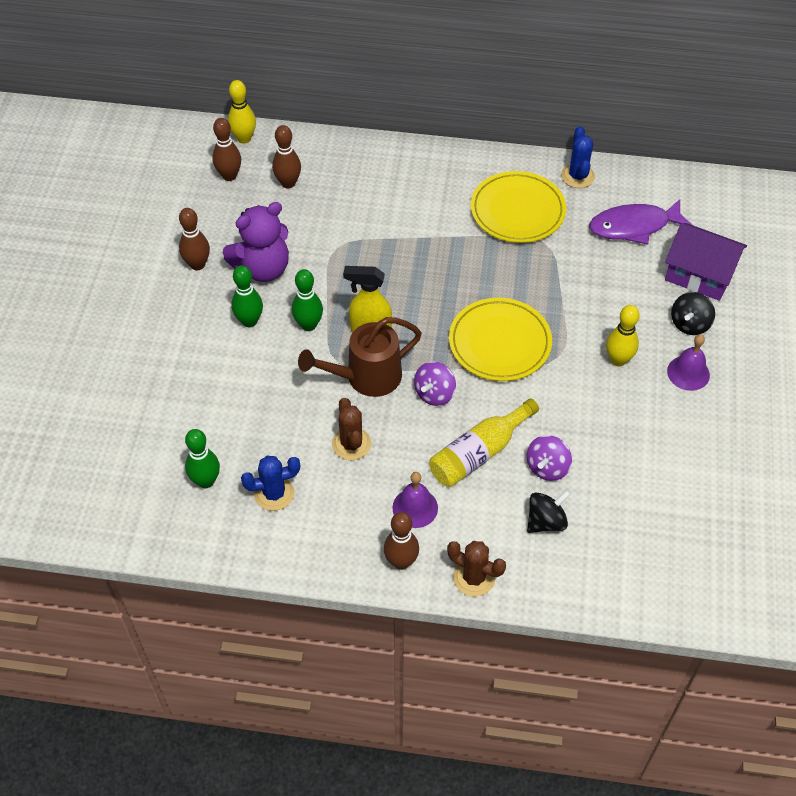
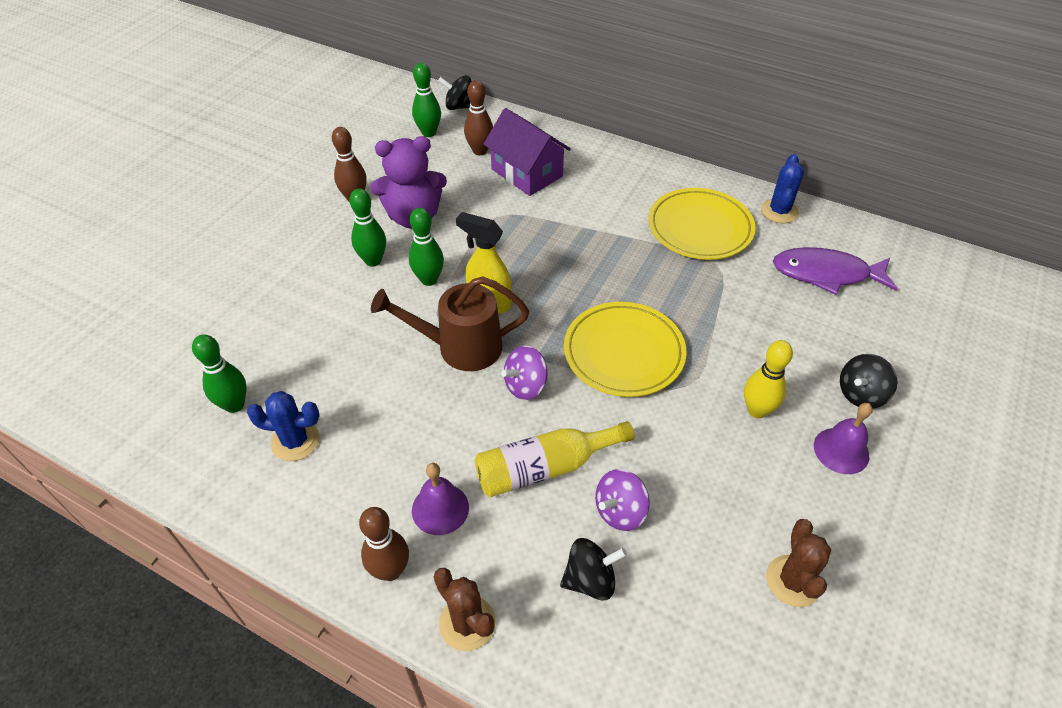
camera: 20 degrees right, 5 degrees down
(229, 176) = (429, 133): brown bowling pin -> green bowling pin
(244, 138) = (460, 107): yellow bowling pin -> black spinning top
(351, 444) = (407, 413): brown cactus -> brown cactus (793, 581)
(699, 274) = (890, 343): purple house -> purple house (527, 173)

